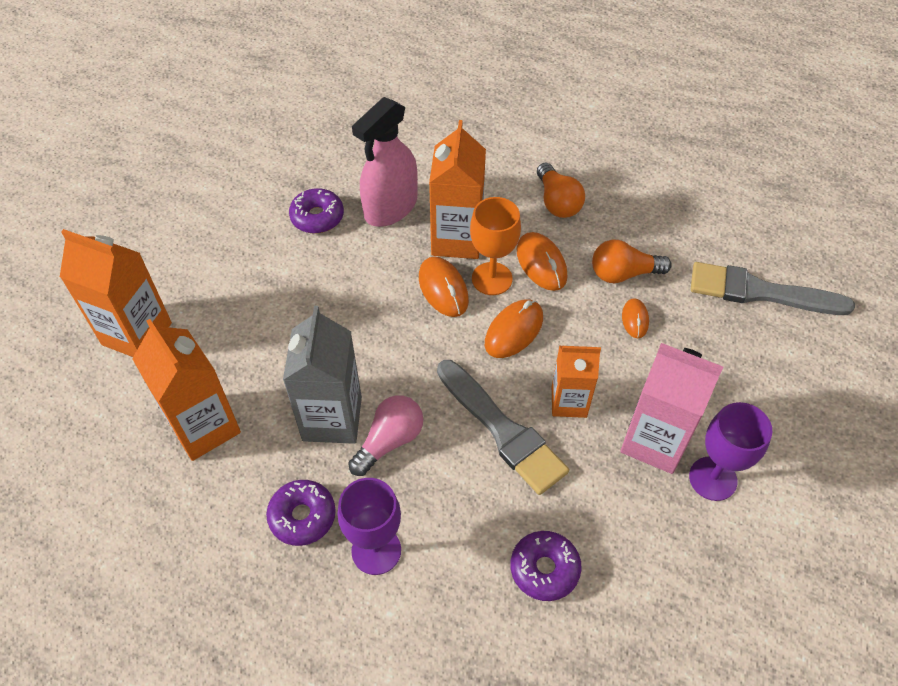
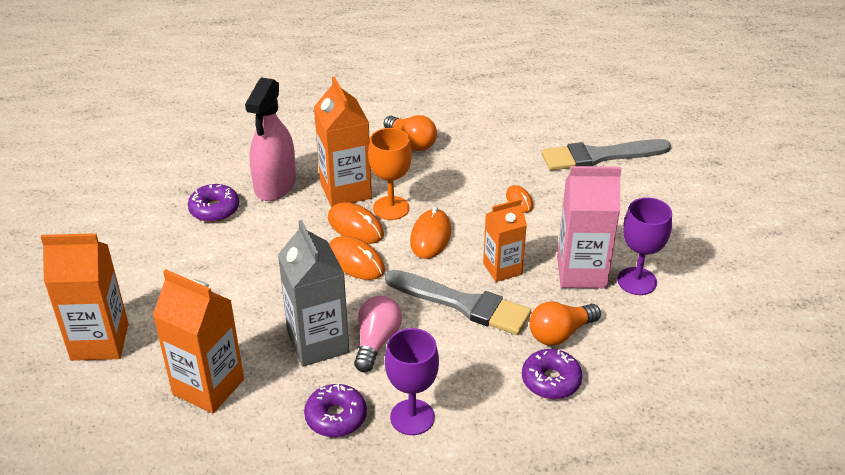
camera: 25 degrees left, 15 degrees down
(541, 264) = (424, 186): orange mouse -> orange mouse (355, 261)
(623, 273) = (492, 174): orange light bulb -> orange light bulb (560, 333)

